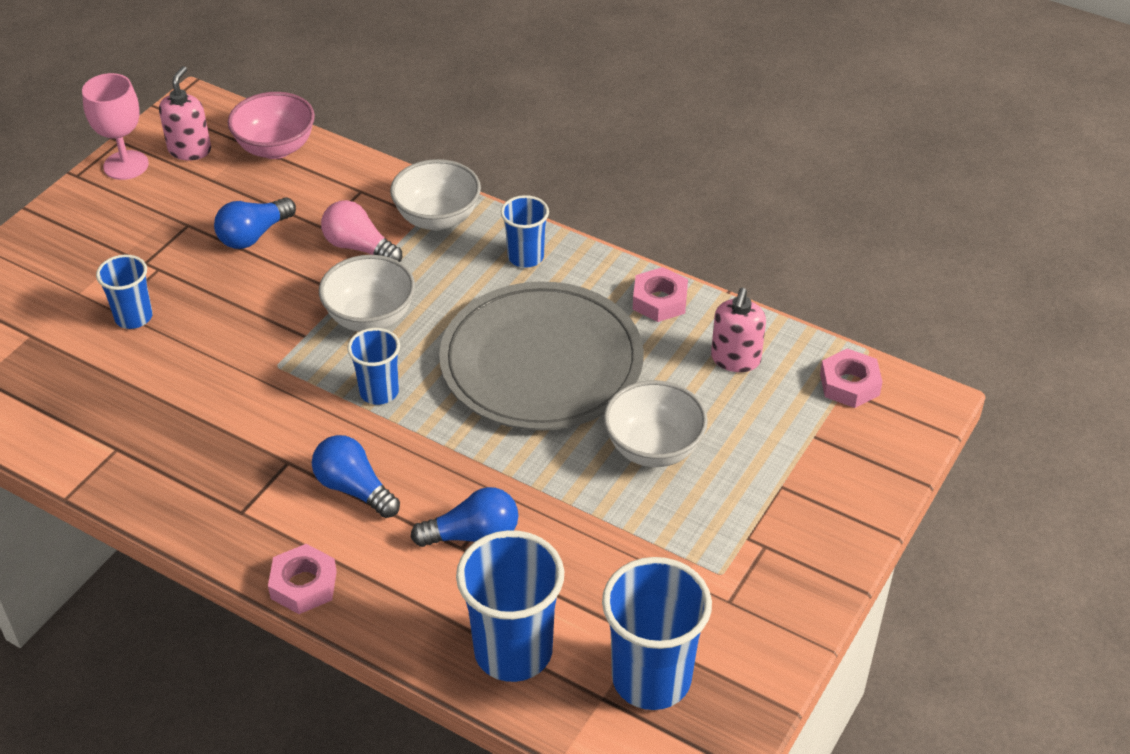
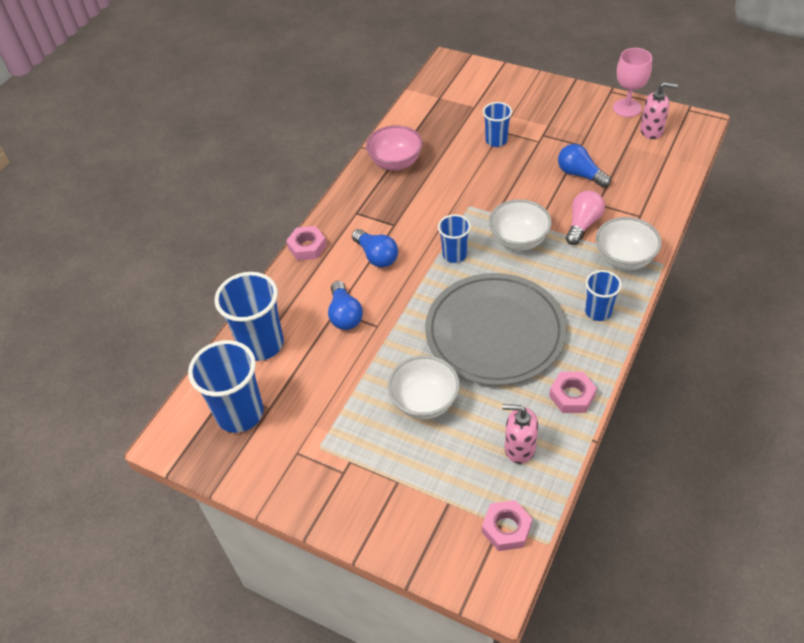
camera: 90 degrees right, 5 degrees up
(276, 148) = (669, 168): pink bowl -> pink bowl (395, 163)
(354, 488) = (376, 256): blue light bulb -> blue light bulb turned 105 degrees clockwise

